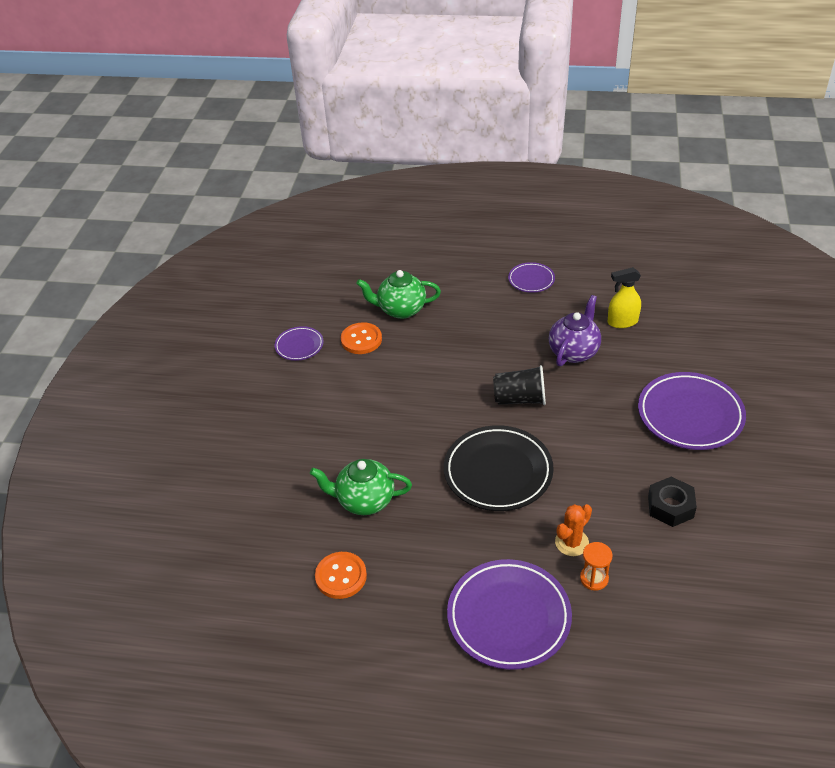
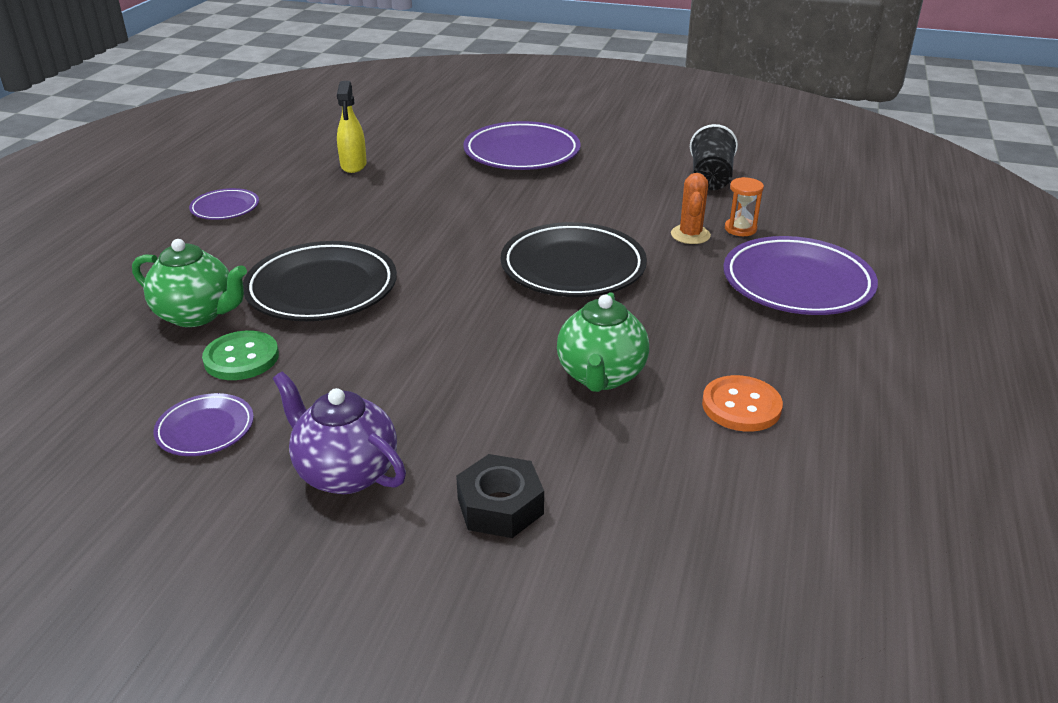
camera: 85 degrees left, 10 degrees down
(361, 340) = (241, 358): orange button -> green button
(400, 310) = (197, 315): green teapot -> green teapot turned 75 degrees counterclockwise
(440, 352) = (322, 289): none -> black plate
(520, 399) = (451, 240): black cup -> black cup (711, 178)
(571, 542) = (690, 235): orange cactus -> orange cactus turned 45 degrees clockwise
(574, 351) = (386, 198): purple teapot -> purple teapot (345, 472)
(670, 506) = (646, 179): black nut -> black nut (500, 506)

